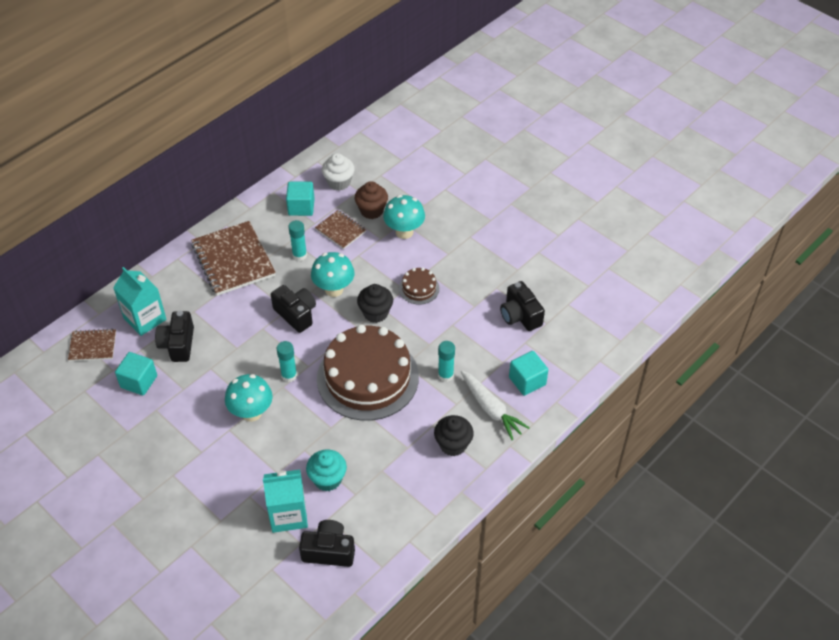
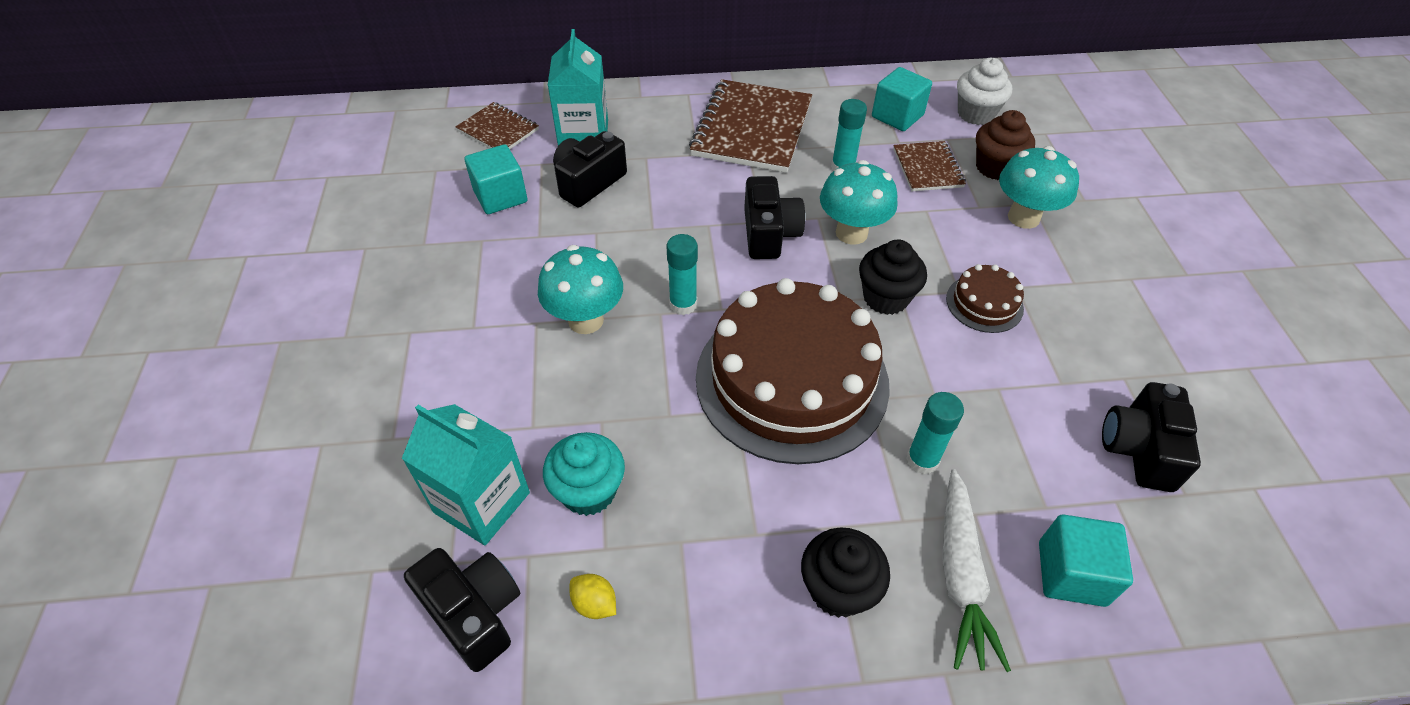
camera: 40 degrees right, 0 degrees up
(370, 514) = (594, 604): none -> yellow lemon

